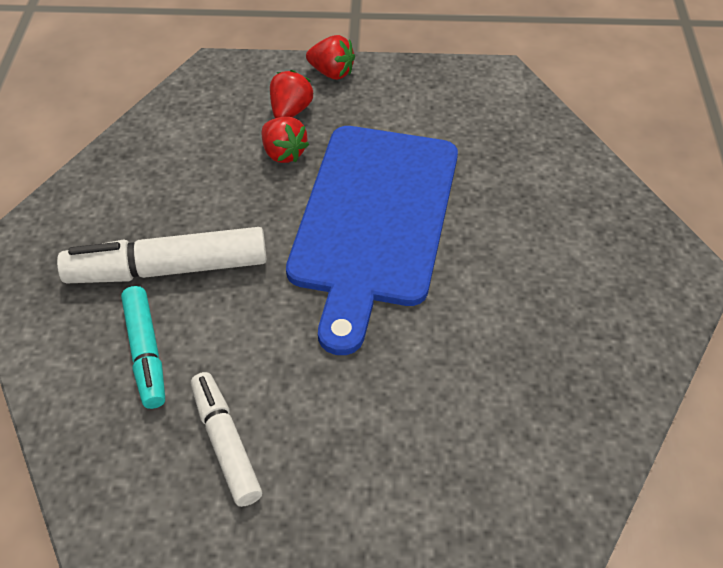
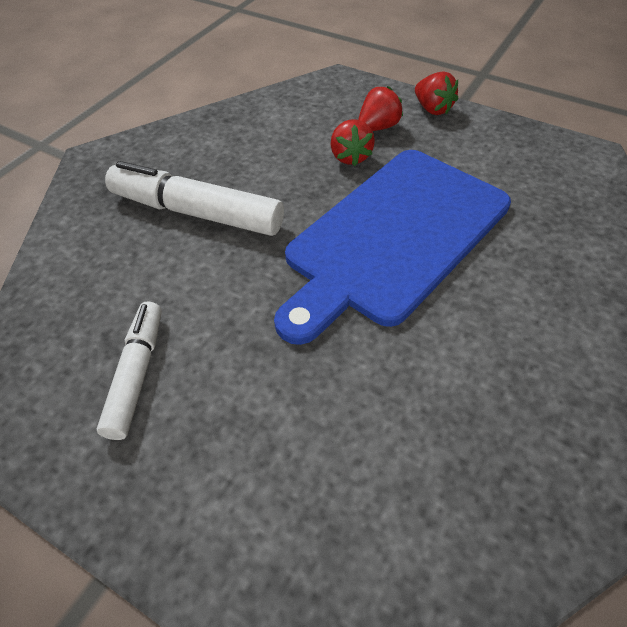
camera: 30 degrees right, 0 degrees up
(146, 353) = (132, 270): turquoise marker -> none

